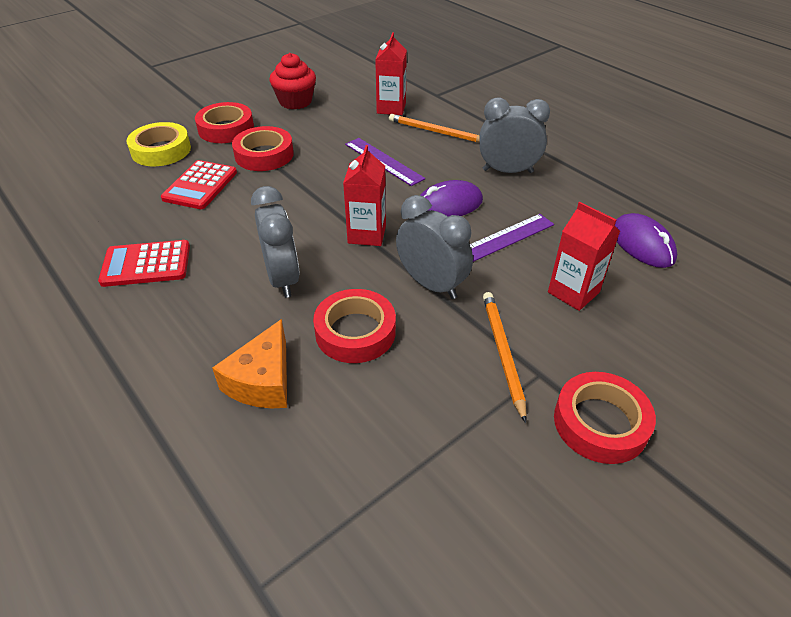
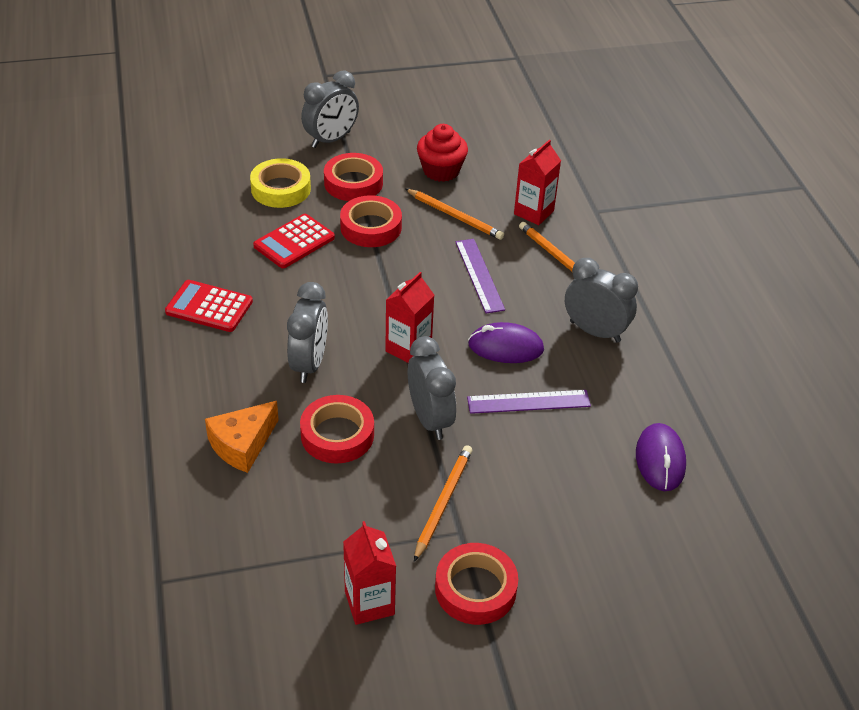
camera: 25 degrees right, 0 degrees up
(185, 105) = (331, 140): none -> grey clock
(331, 127) = (455, 216): none -> orange pencil
(573, 292) = (550, 477): red carton -> red carton (369, 603)

